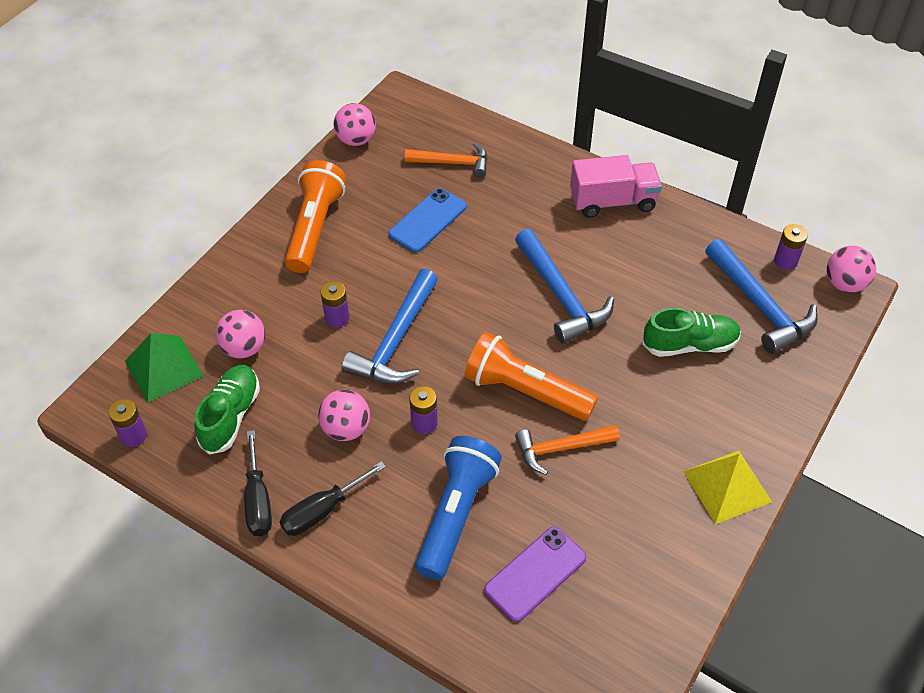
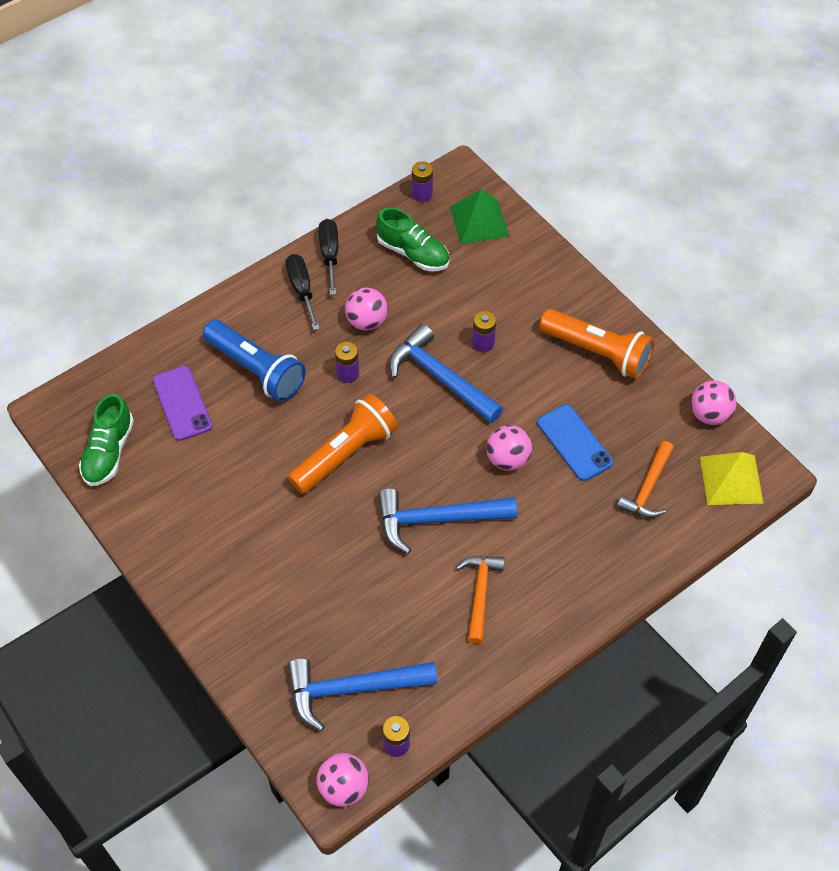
camera: 110 degrees right, 5 degrees up
(244, 348) = (477, 274): pink ball -> pink ball (507, 459)
(258, 500) = (330, 255): black screwdriver -> black screwdriver turned 75 degrees clockwise
(561, 448) = (278, 459): orange hammer -> orange hammer (480, 594)
(613, 201) = (541, 614): pink truck -> none
(690, 345) = (335, 604): green shoe -> green shoe (109, 452)
(727, 486) = (183, 565): yellow pyramid -> yellow pyramid (731, 480)

